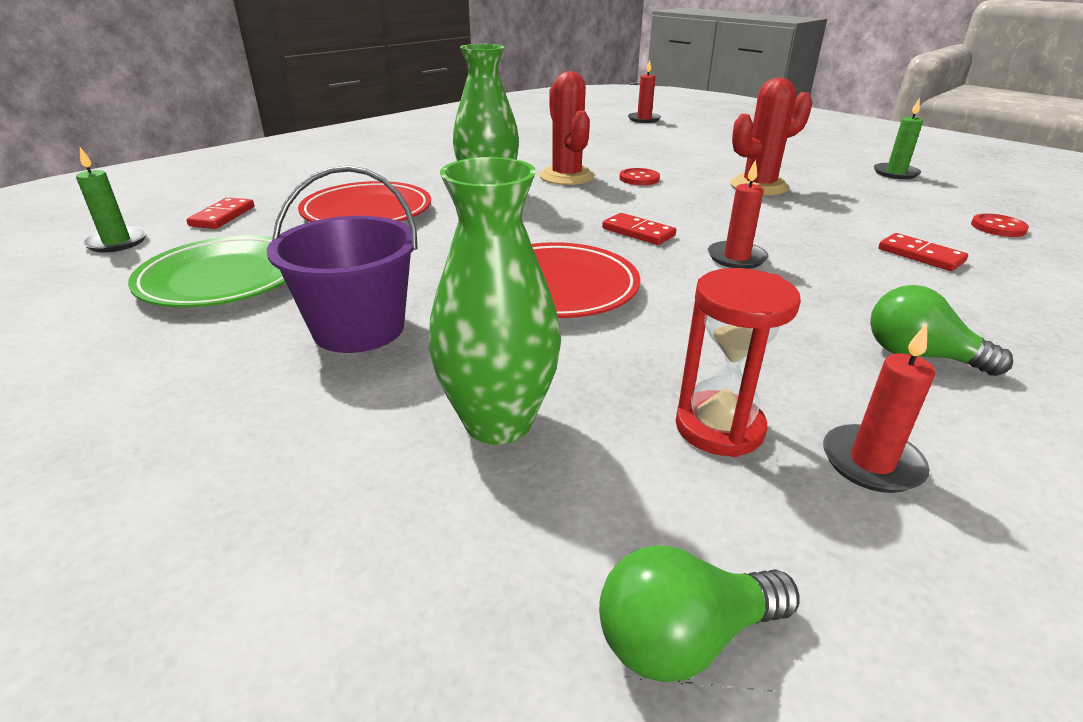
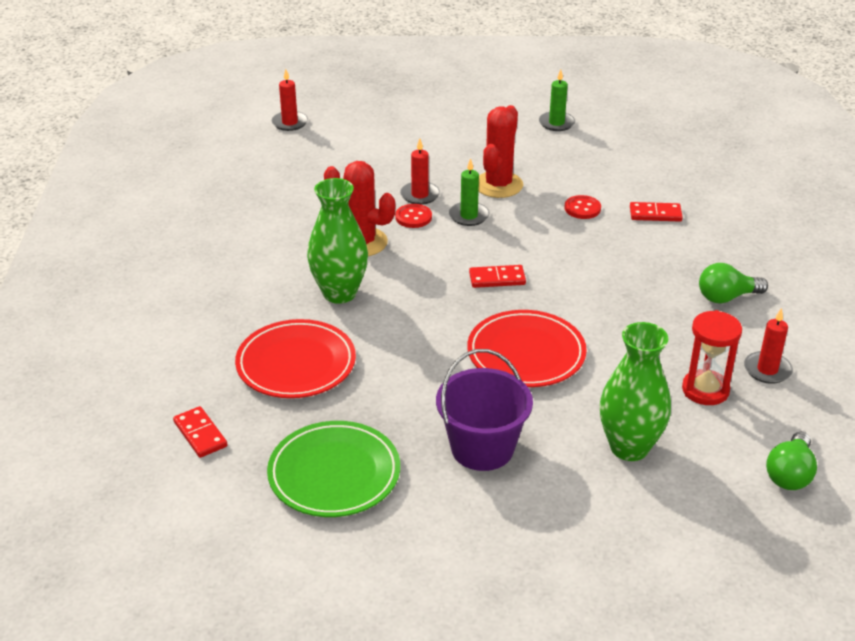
camera: 45 degrees left, 5 degrees up
(117, 242) = (184, 503): green candle -> green candle (469, 216)
(736, 258) = (577, 271): red candle -> red candle (420, 195)
(998, 227) = (664, 163): red button -> red button (582, 208)

